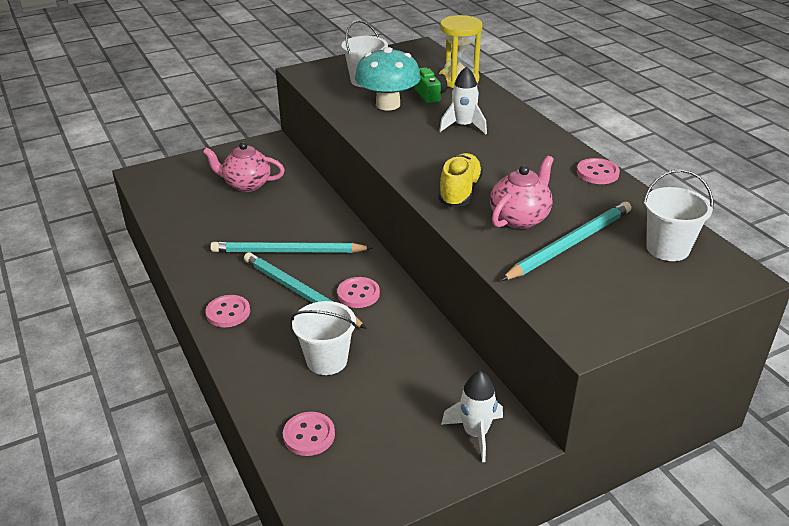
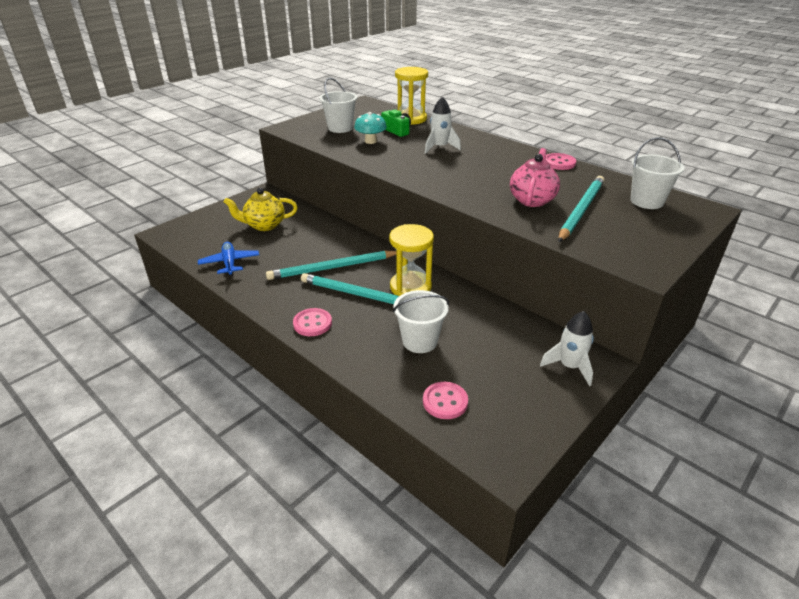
camera: 20 degrees left, 0 degrees up
(186, 223) = (230, 263): none -> blue plane
(246, 185) = (264, 225): pink teapot -> yellow teapot
(358, 294) = (410, 287): pink button -> yellow hourglass
(388, 104) = (370, 141): turquoise mushroom -> turquoise mushroom, size x0.61
(460, 192) = (474, 190): yellow shoe -> none

